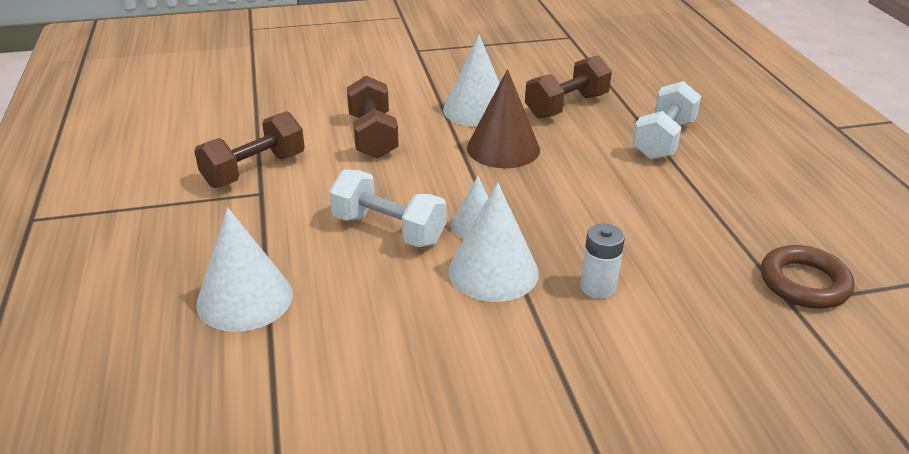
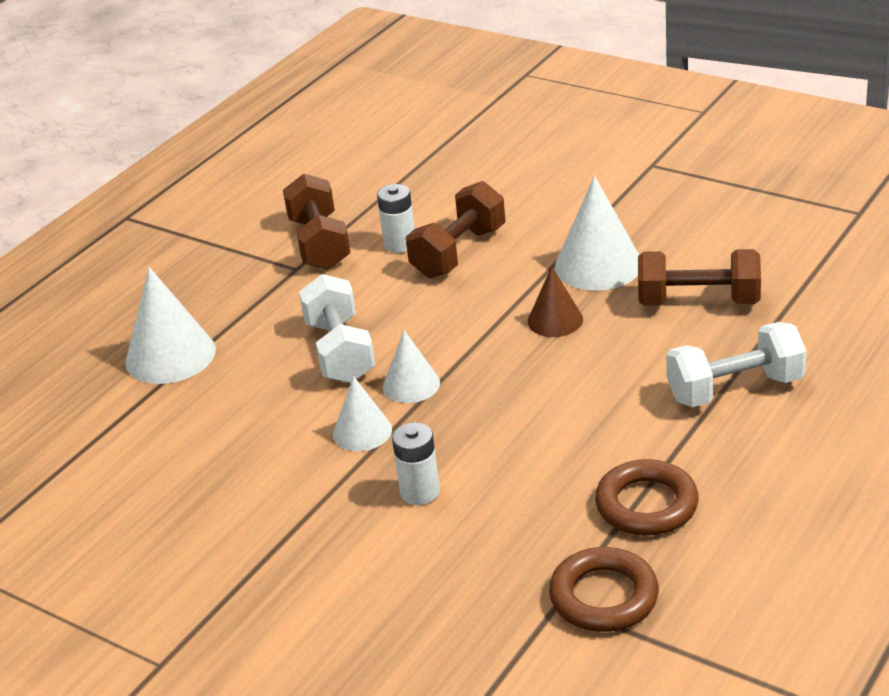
camera: 50 degrees right, 0 degrees up
(254, 170) = (319, 243): brown dumbbell -> brown dumbbell turned 75 degrees clockwise
(320, 147) = (400, 244): none -> white battery
(493, 271) = (362, 431): white cone -> white cone, size x0.61
(503, 148) = (555, 320): brown cone -> brown cone, size x0.61
(731, 220) = (646, 505): none -> brown ring

